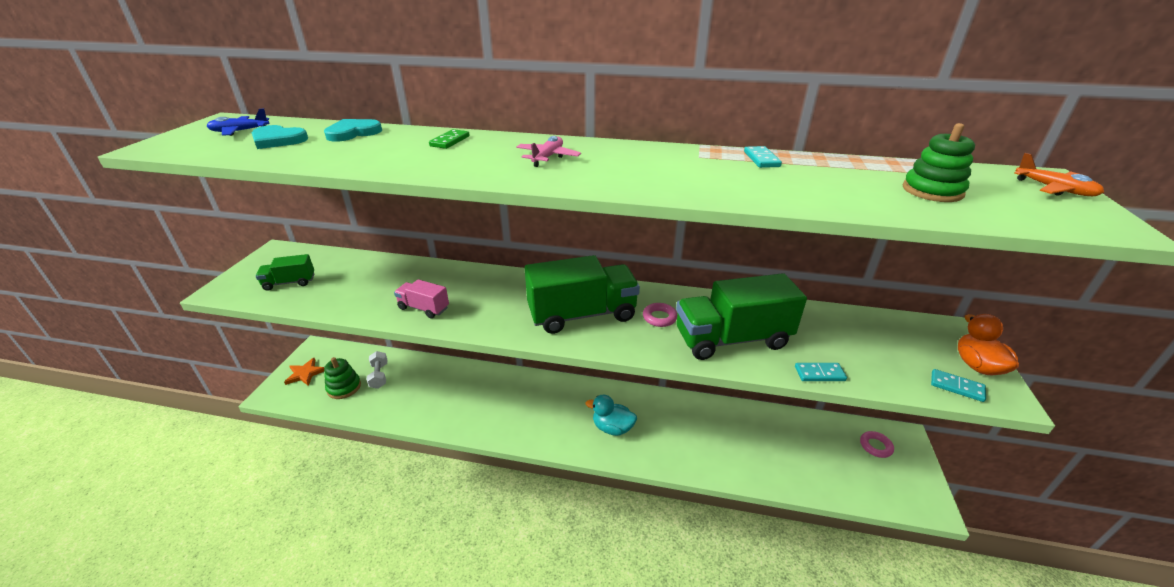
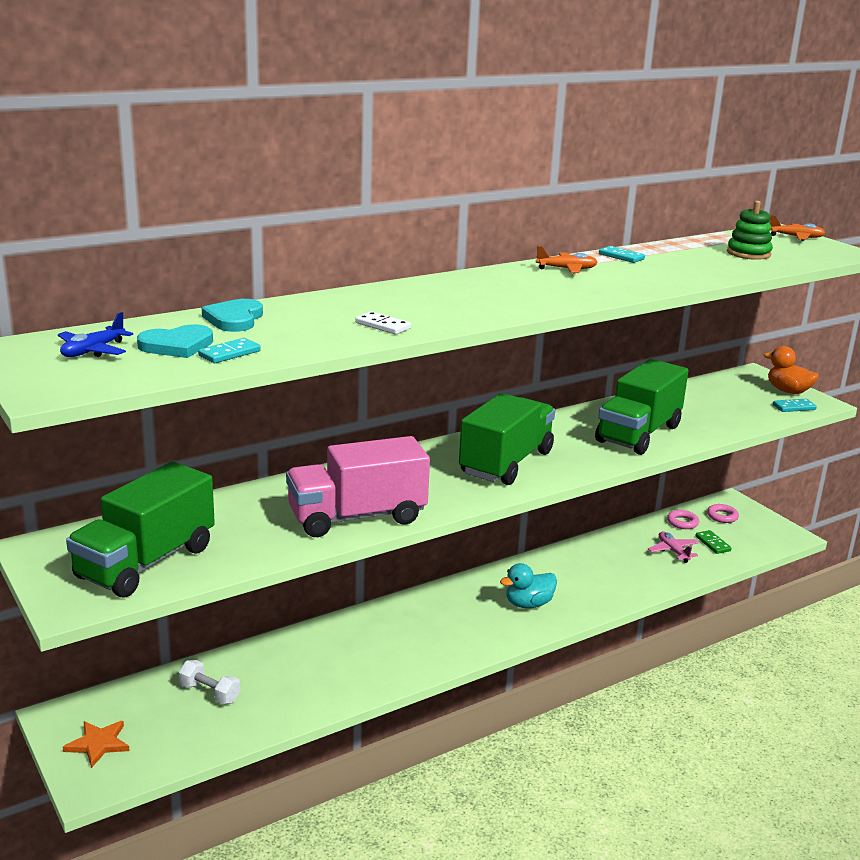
camera: 45 degrees left, 10 degrees down
(289, 282) = (146, 562): green truck -> green truck, size x2.02
(344, 387) = (184, 726): green stacking toy -> none
(410, 162) = (383, 326): none -> white domino
(424, 308) = (357, 517): pink truck -> pink truck, size x2.02
(450, 141) = (358, 301): green domino -> green domino (713, 543)
(548, 157) = (480, 293): pink plane -> pink plane (673, 551)
(659, 317) = (567, 440): pink ring -> pink ring (682, 522)
(675, 157) = (567, 269): none -> orange plane
(819, 374) = (720, 431): turquoise domino -> turquoise domino (229, 353)

